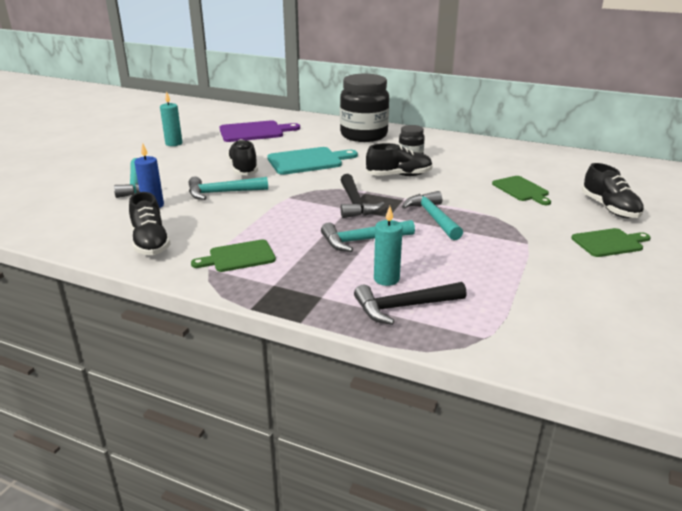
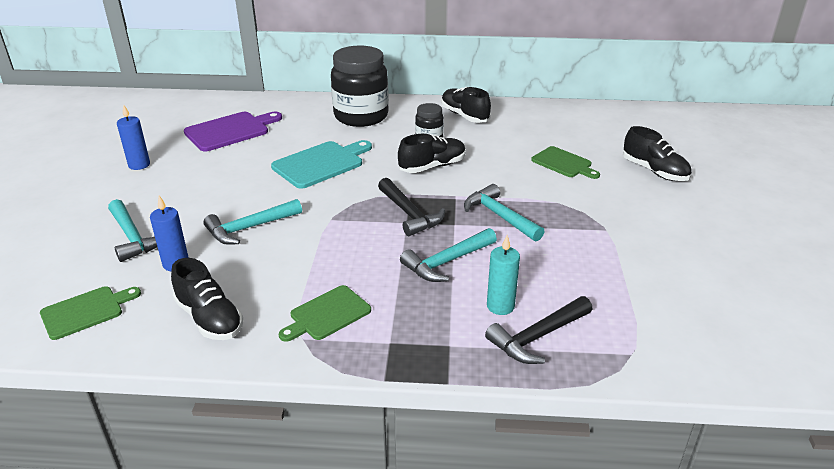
camera: 20 degrees left, 5 degrees up
(174, 143) = (139, 165): turquoise candle -> blue candle
(243, 169) = (252, 188): black shoe -> black shoe (464, 116)
(609, 243) = (676, 213): green cutting board -> green cutting board (86, 311)

